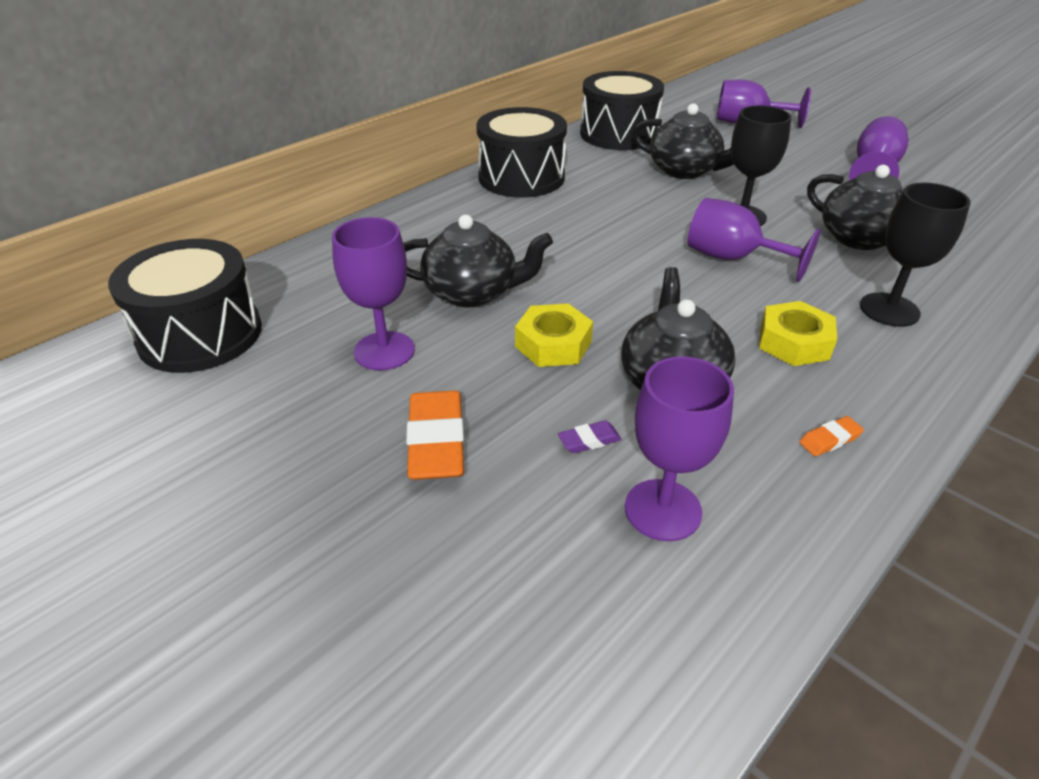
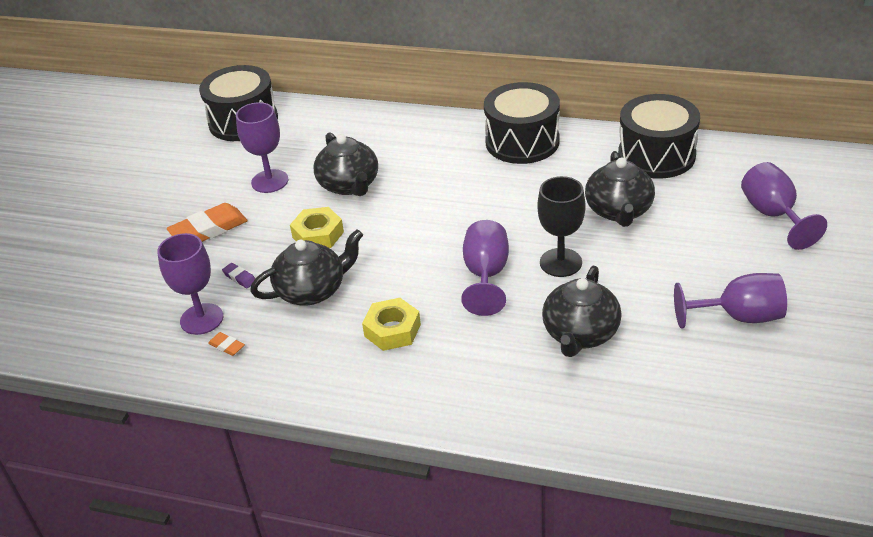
camera: 65 degrees right, 0 degrees up
(829, 440) = (296, 367): orange eraser -> orange eraser (227, 346)
(889, 310) = (473, 368): black goblet -> none

